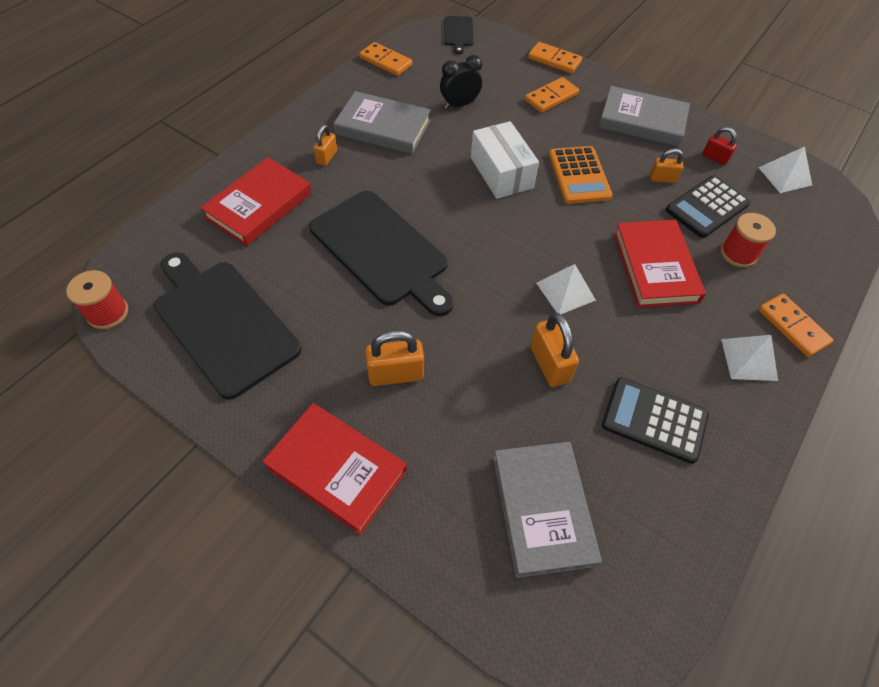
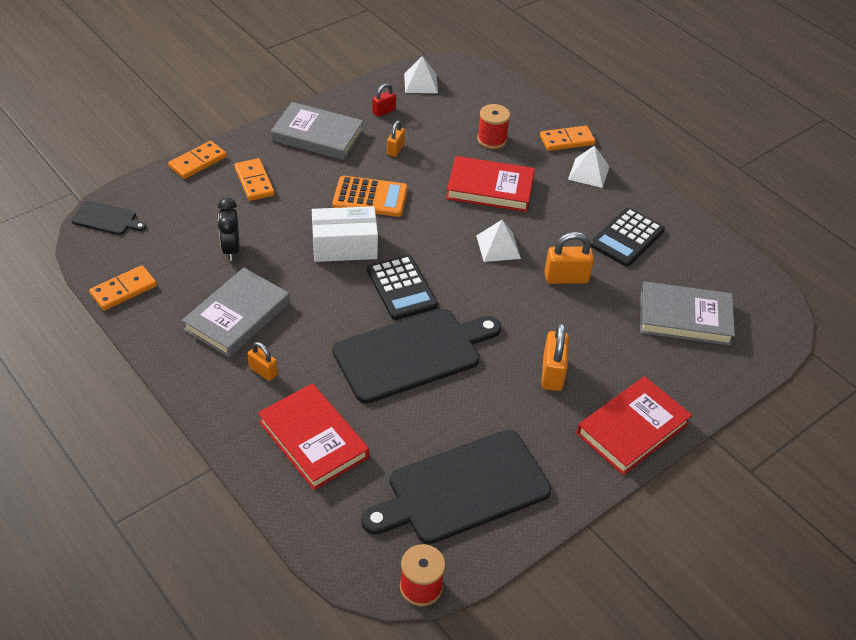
camera: 75 degrees left, 10 degrees down
(642, 121) = (317, 135): grey book -> grey book turned 75 degrees clockwise
(707, 207) = (437, 137): black calculator -> black calculator (401, 288)

